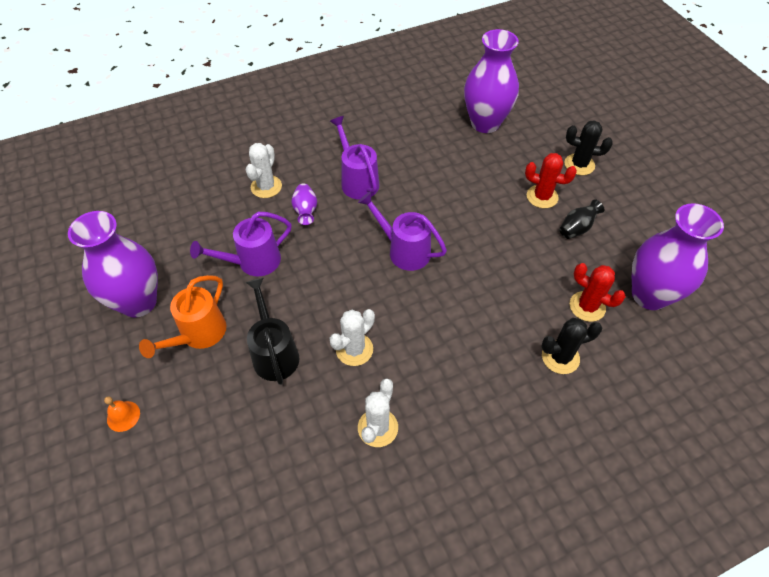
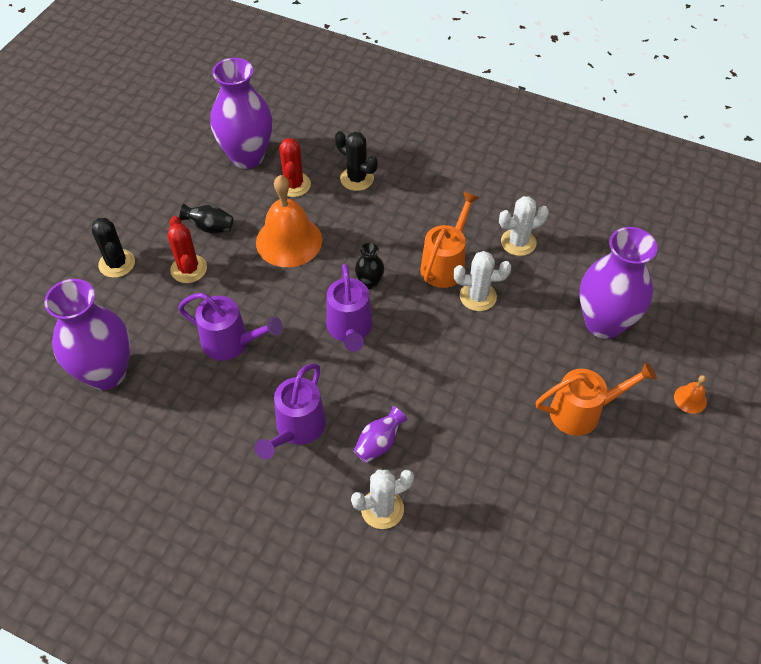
camera: 130 degrees left, 0 degrees up
(138, 302) = (611, 491): purple vase -> purple vase (604, 323)
(252, 262) = (478, 436): purple watering can -> purple watering can (232, 343)
(274, 352) = (537, 345): black watering can -> none
(406, 352) = (445, 264): none -> orange watering can
(434, 289) = (369, 283): none -> black vase
(522, 266) = (289, 241): none -> orange bell

